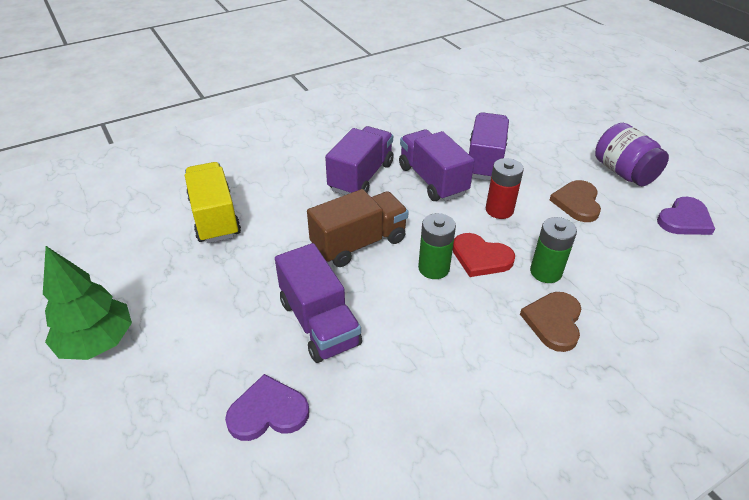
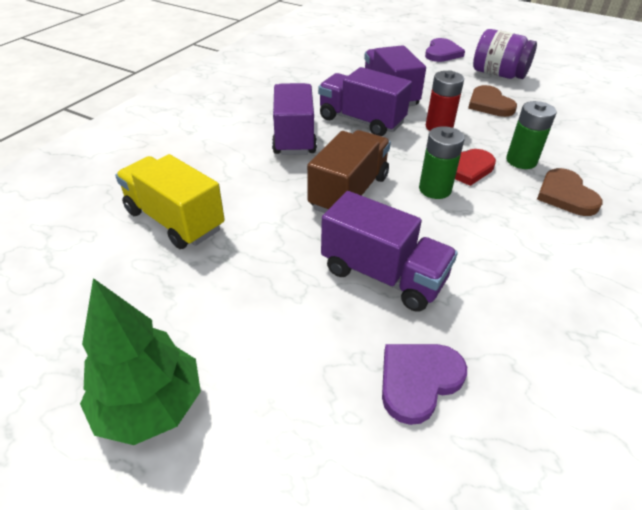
camera: 30 degrees left, 0 degrees up
(684, 220) = (570, 94): purple heart -> purple heart (442, 53)

